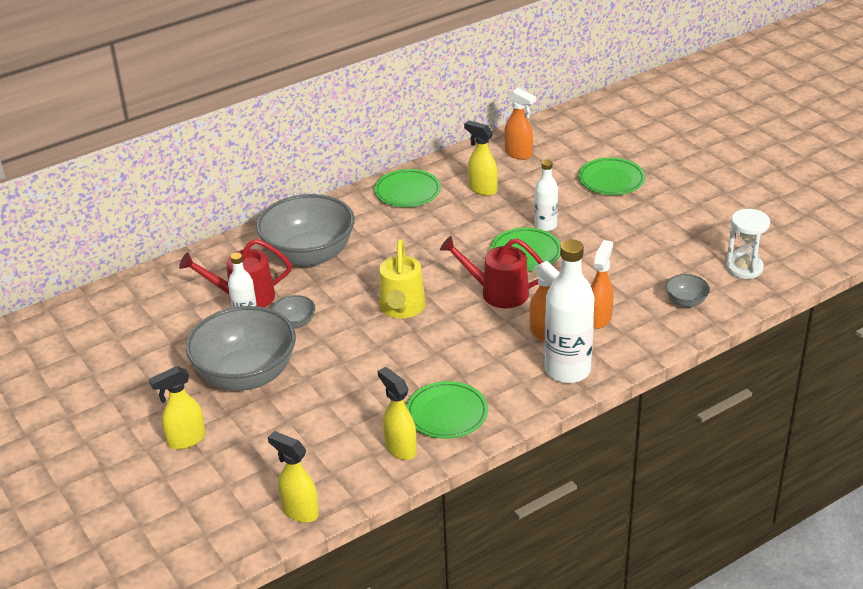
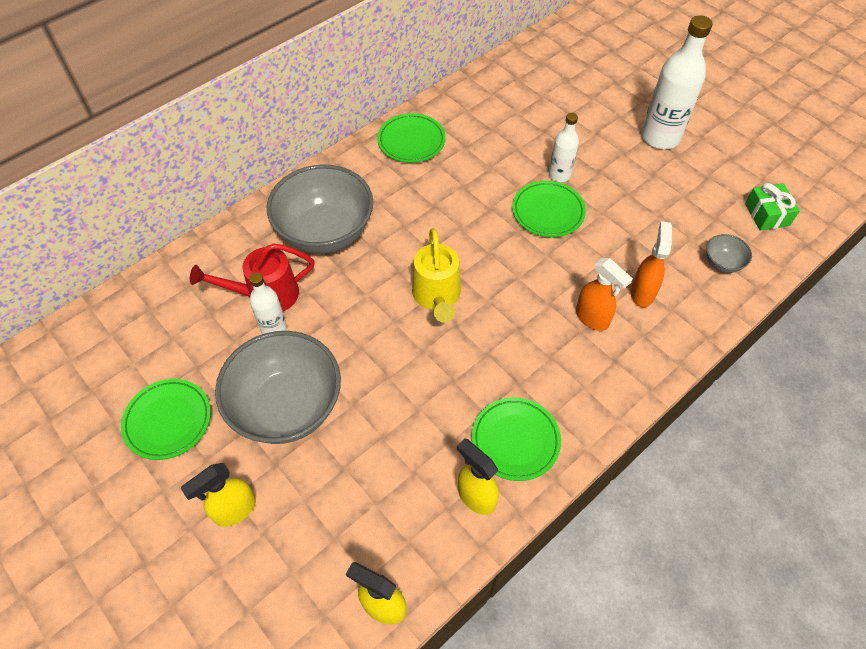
camera: 10 degrees left, 20 degrees up
(295, 323) = (327, 326): grey bowl -> none
(482, 189) = (486, 132): yellow spray bottle -> none
(497, 292) = (531, 266): red watering can -> none
(519, 154) = (512, 86): orange spray bottle -> none
(567, 370) = (627, 366): white bottle -> white bottle (660, 137)
(611, 180) = (610, 112): green plate -> green plate (168, 421)
(744, 268) = (767, 214): white hourglass -> green gift

